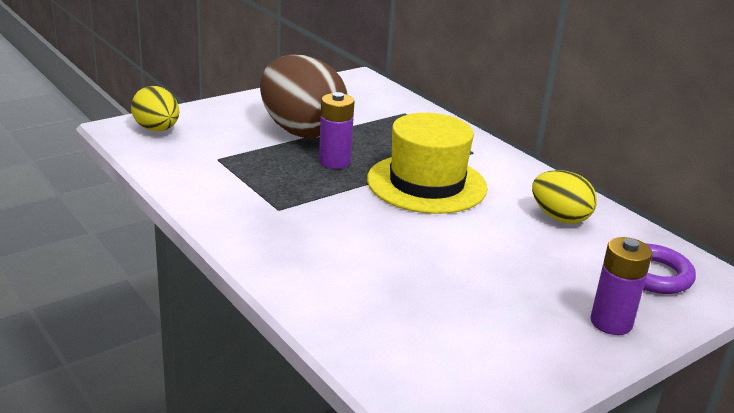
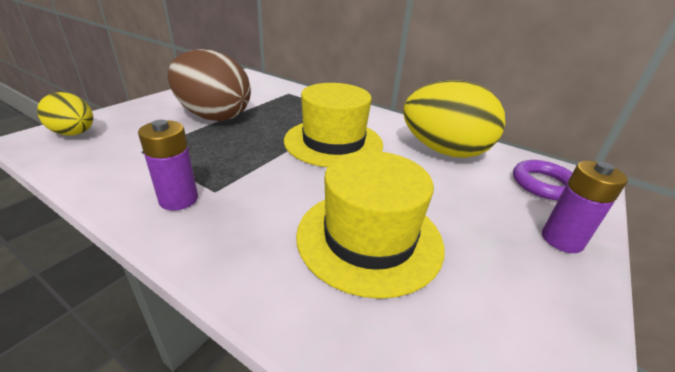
camera: 20 degrees left, 5 degrees up
(334, 162) = (251, 136): purple battery -> purple battery (178, 199)
(406, 277) = (369, 238): none -> yellow hat
(559, 218) = (444, 151): yellow egg -> yellow egg, size x1.78

